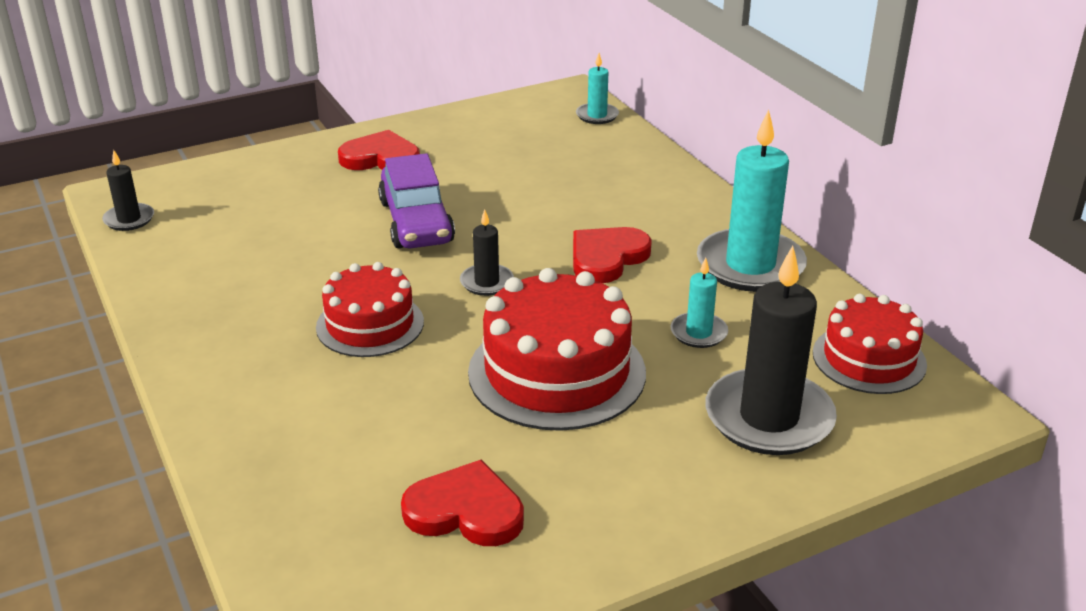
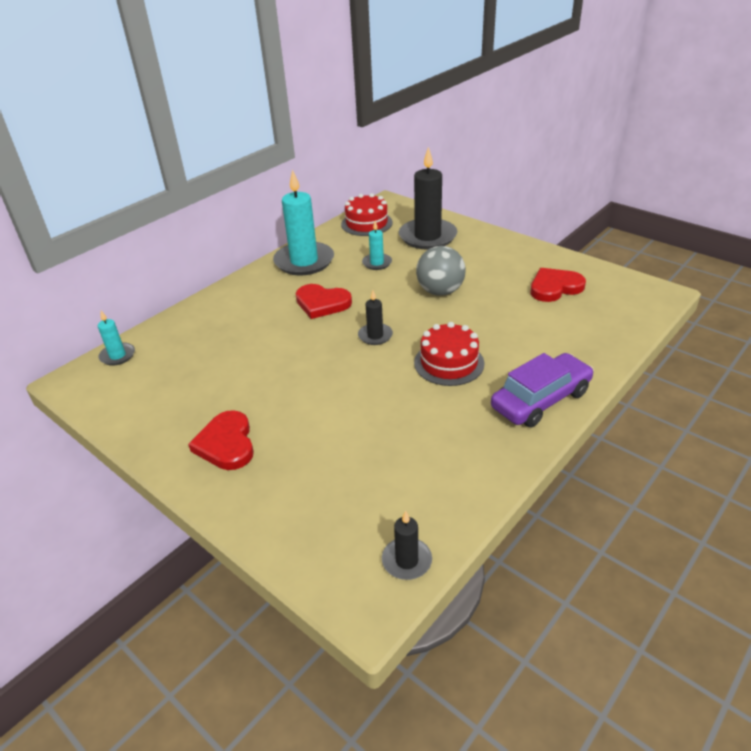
camera: 110 degrees left, 5 degrees up
(416, 222) = (320, 388): purple car -> purple car (541, 400)
(465, 511) = (555, 287): red heart -> red heart turned 75 degrees clockwise
(557, 372) = (440, 291): red cake -> grey ball

